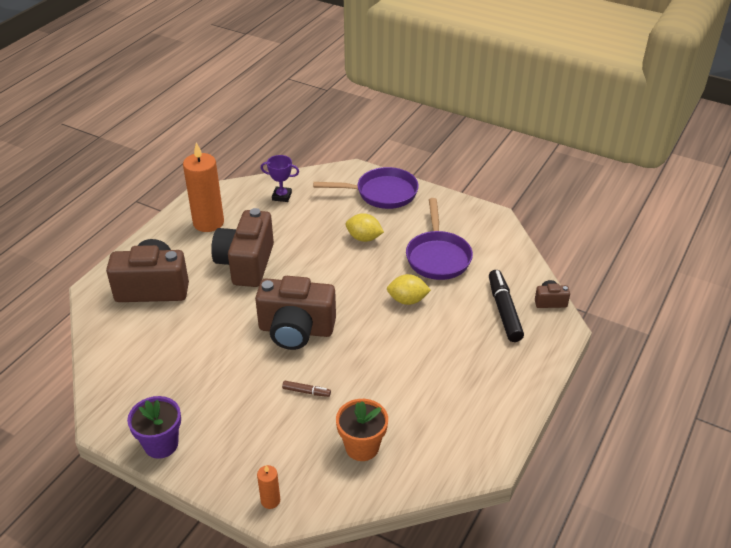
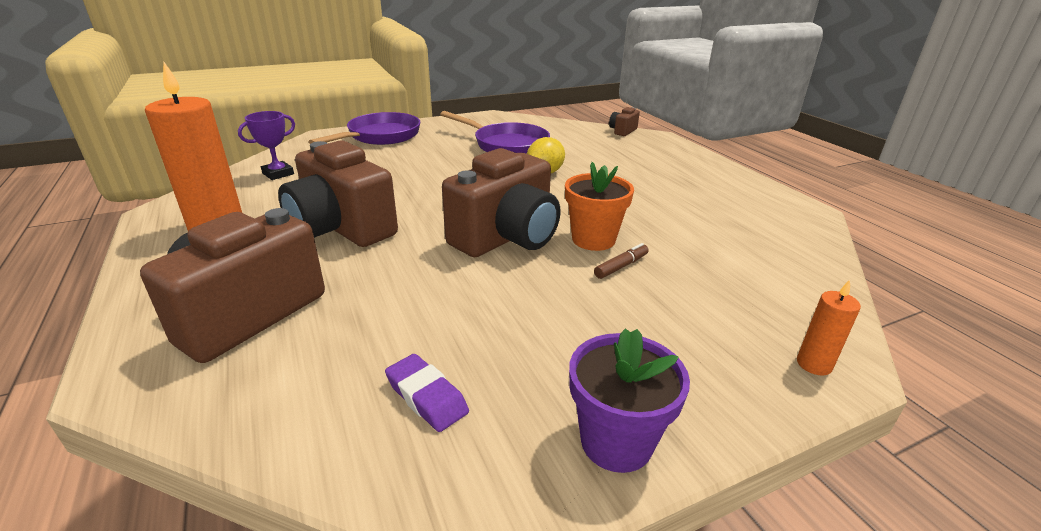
camera: 55 degrees left, 10 degrees down
(145, 375) = (426, 397): none -> purple eraser
(362, 447) = (746, 264): orange flower pot -> orange flower pot (593, 239)
(364, 238) = (425, 161): yellow lemon -> none
(504, 310) = (612, 146): black marker -> none

